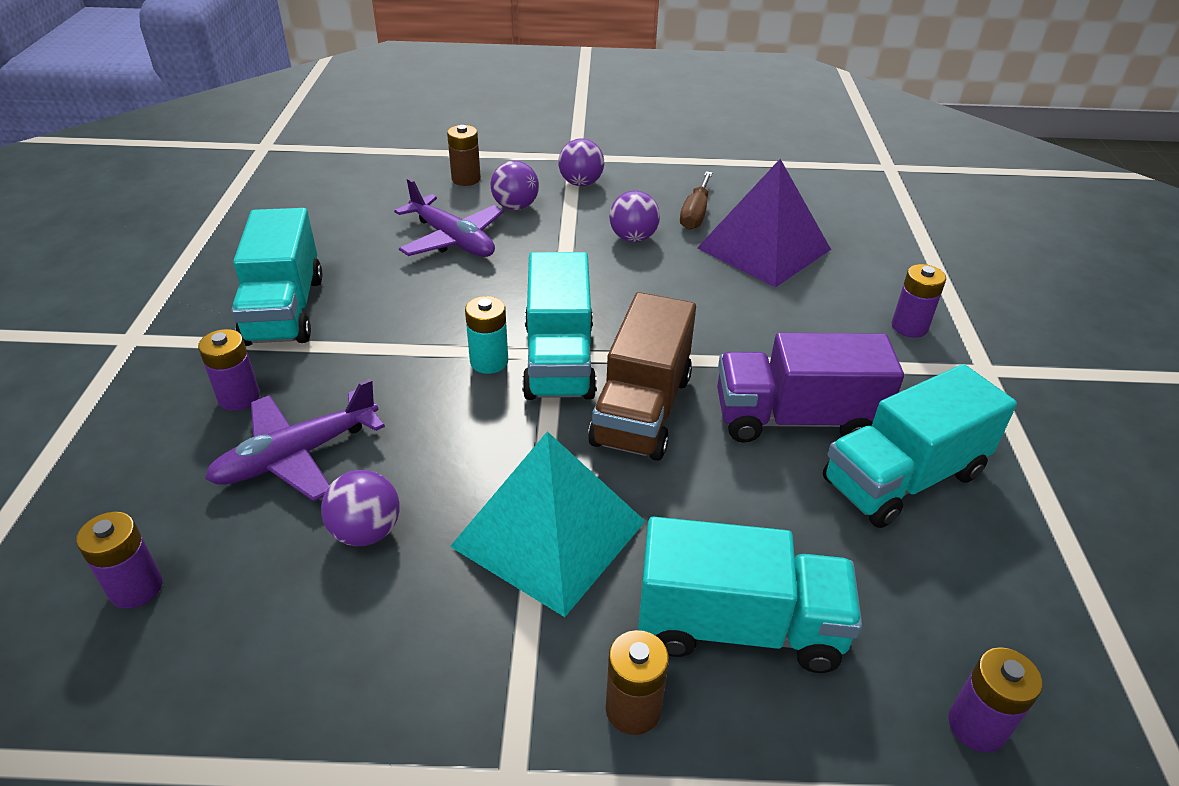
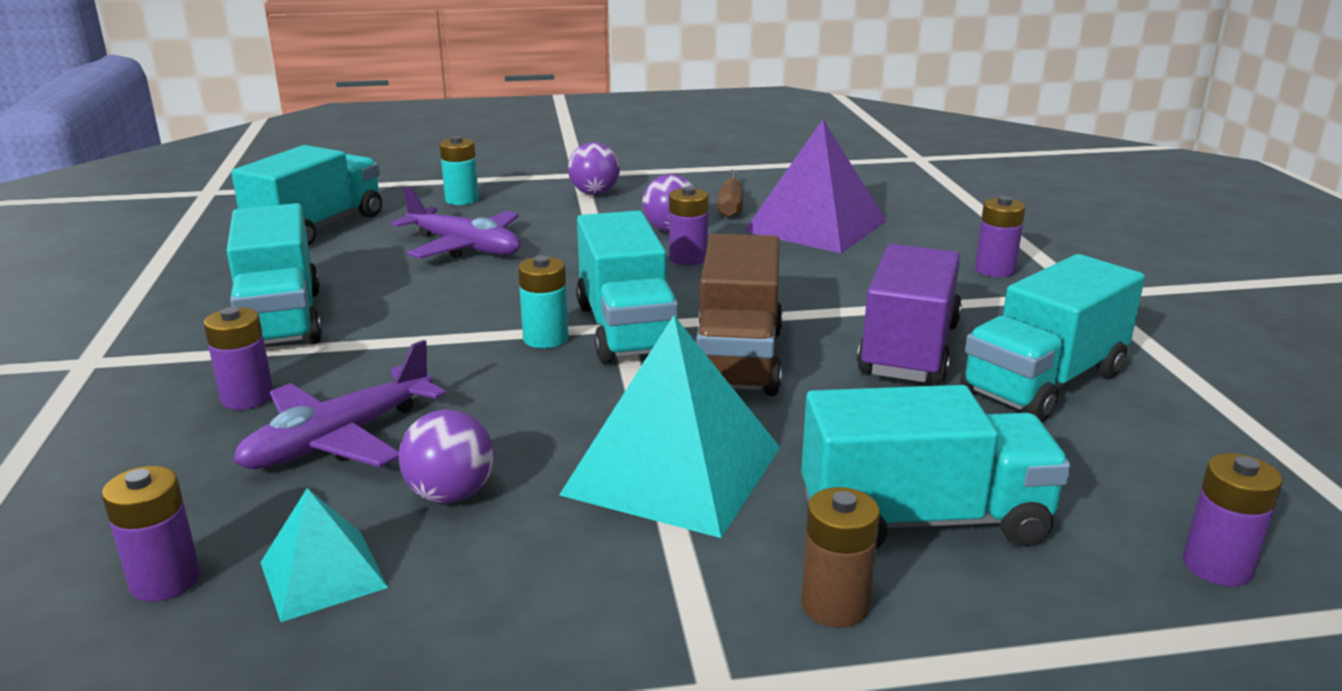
camera: 10 degrees left, 15 degrees down
(249, 602) = (323, 575): none -> turquoise pyramid
(339, 201) = (317, 228): none -> turquoise truck
(466, 179) = (462, 200): brown battery -> turquoise battery
(515, 207) = (527, 216): purple ball -> none
(637, 277) = (688, 258): none -> purple battery
(795, 419) = (909, 349): purple truck -> purple truck turned 120 degrees clockwise

